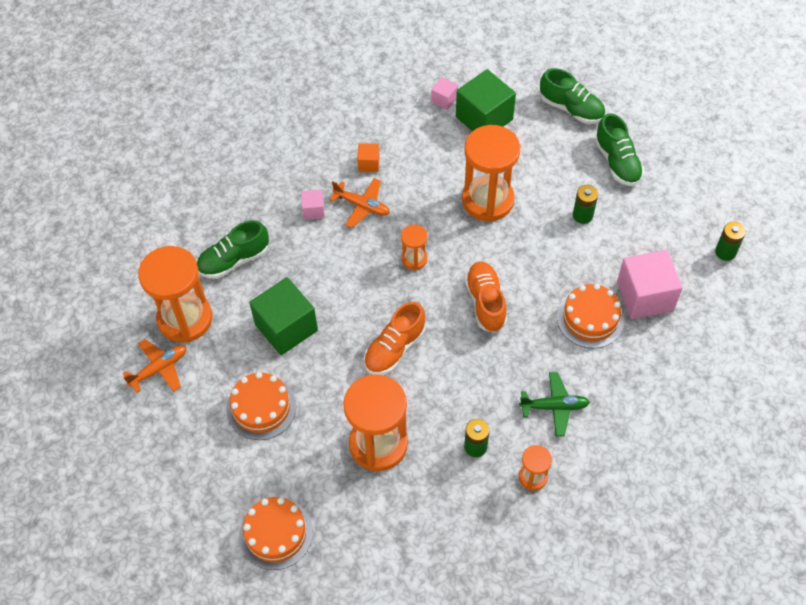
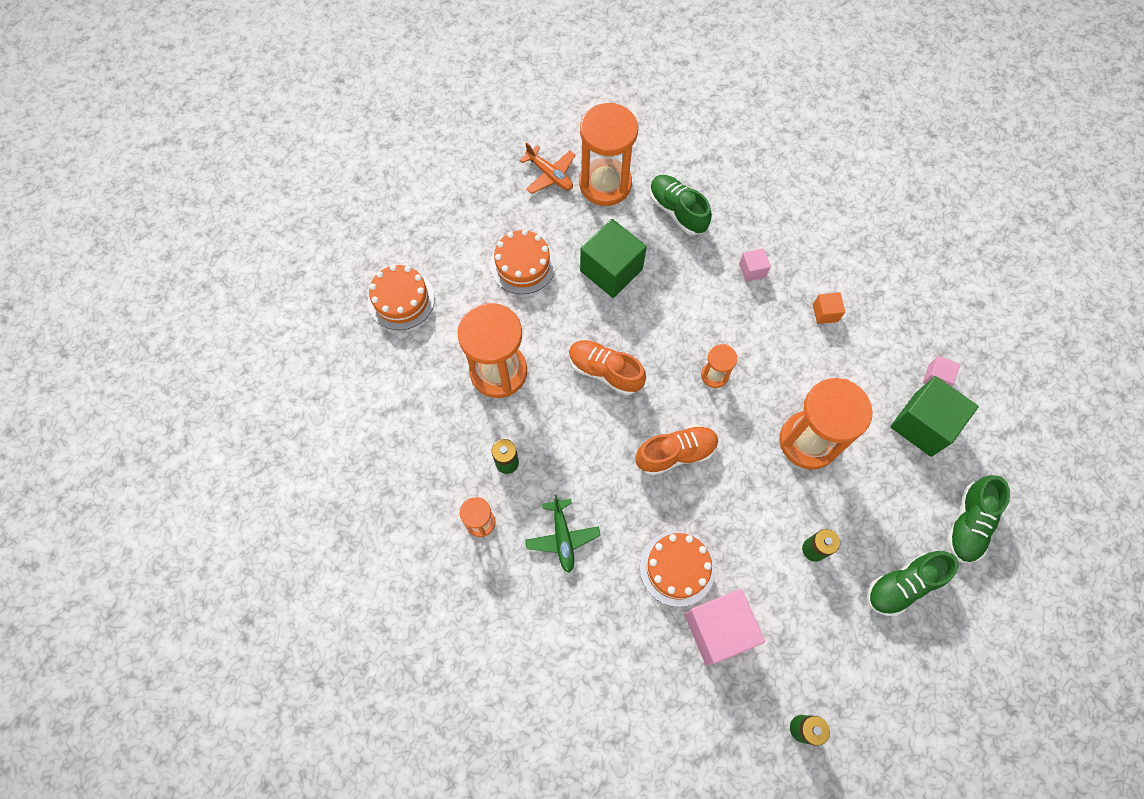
camera: 80 degrees right, 10 degrees up
(362, 206) = (769, 315): orange plane -> none

